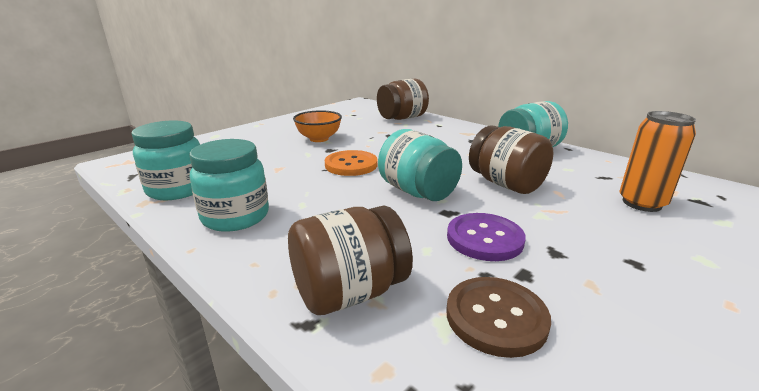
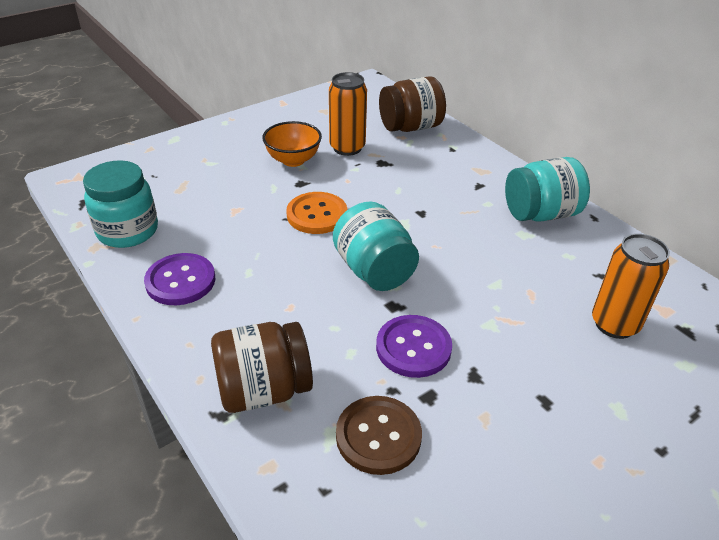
camera: 10 degrees right, 15 degrees up
(235, 217) = (180, 281): turquoise jar -> purple button
(359, 130) = (347, 148): none -> orange can
(506, 184) = (478, 272): brown jar -> none

